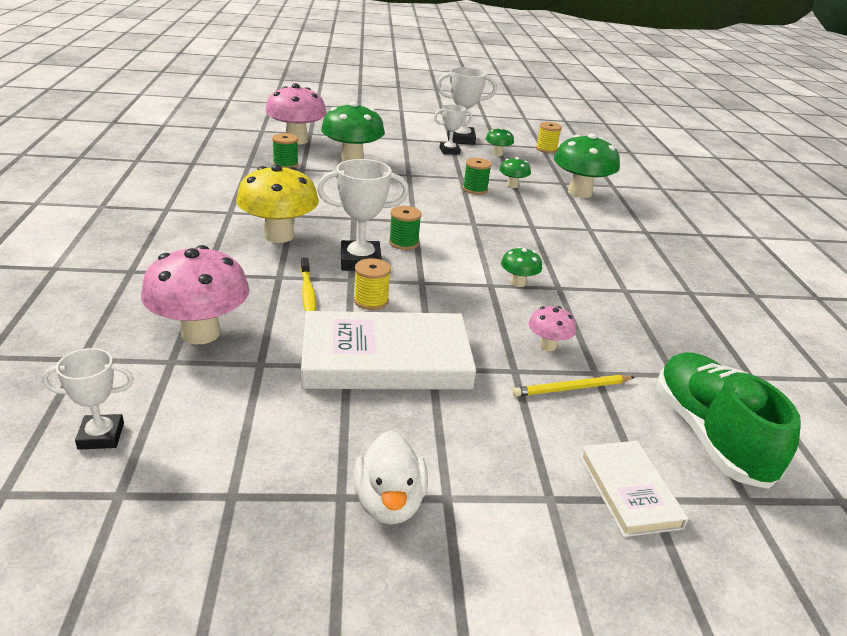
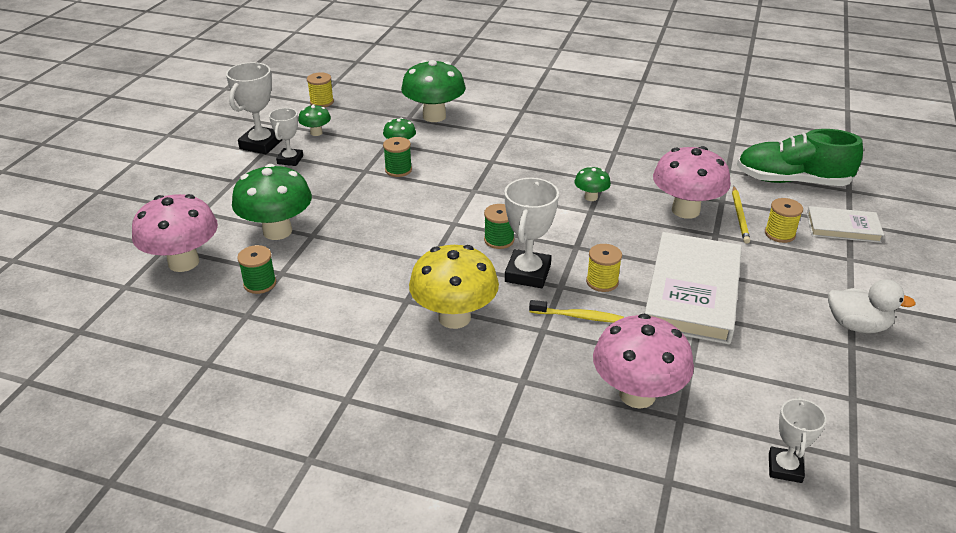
camera: 65 degrees left, 5 degrees up
(548, 345) = (685, 210): pink mushroom -> pink mushroom, size x2.04
(559, 425) = (779, 234): none -> yellow spool

